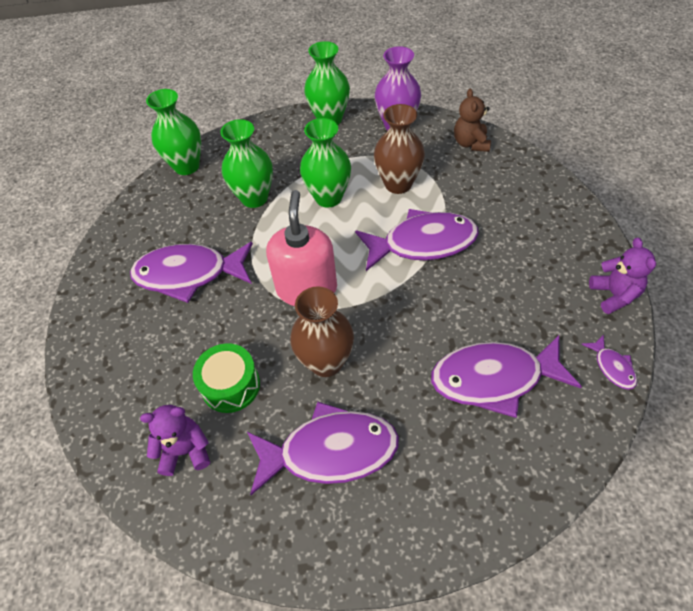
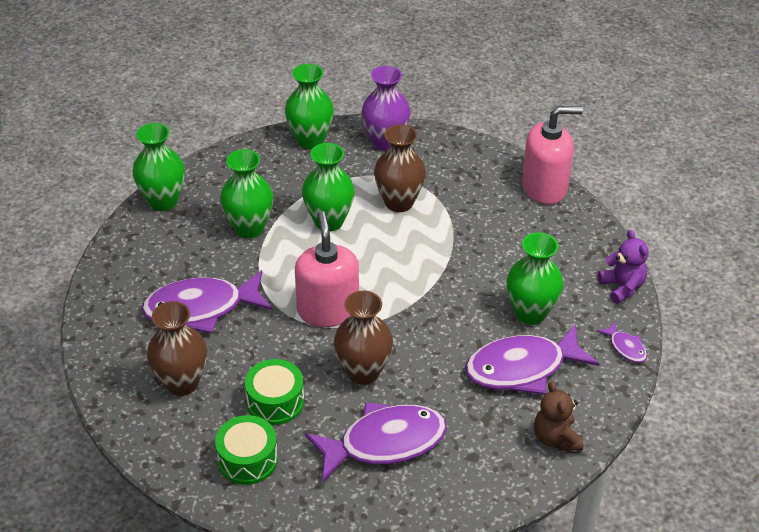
camera: 15 degrees left, 10 degrees down
(148, 352) = (182, 383): none -> brown vase
(185, 451) = (248, 459): purple teddy bear -> green drum
(423, 243) = (435, 257): purple fish -> none
(471, 143) = (466, 156): brown teddy bear -> brown teddy bear (556, 438)
(511, 314) = (530, 313): none -> green vase
(543, 180) = (544, 187): none -> pink soap dispenser

